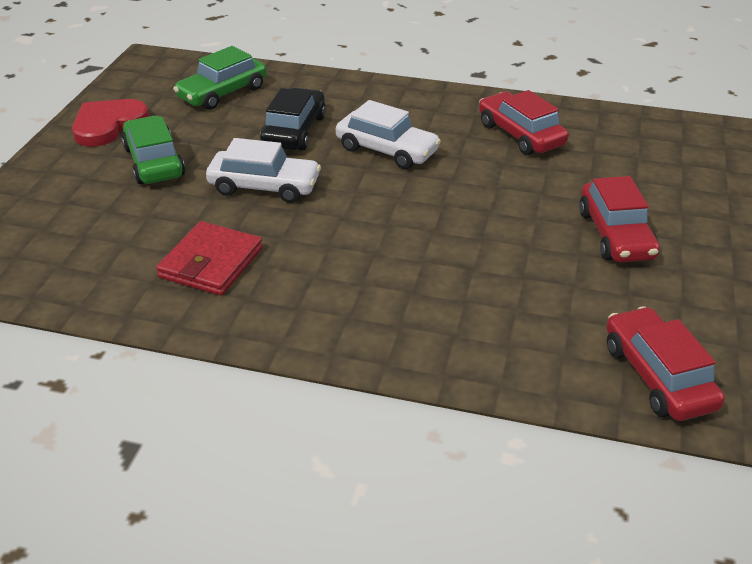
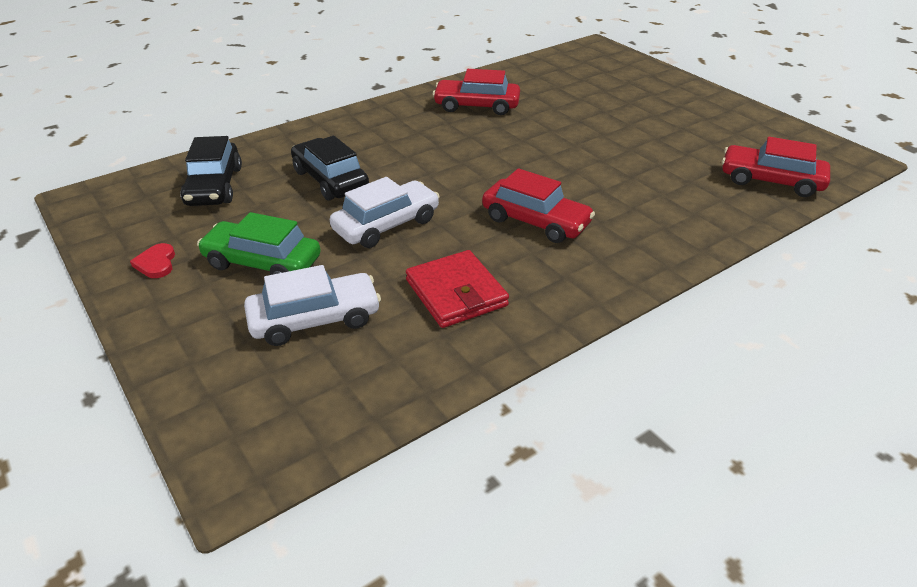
camera: 50 degrees left, 0 degrees up
(108, 125) = (156, 263): red heart -> red heart, size x0.51
(222, 93) = (214, 186): green car -> black car
(387, 150) = (419, 156): white car -> white car (315, 319)
(615, 234) = (625, 129): red car -> red car (535, 221)

